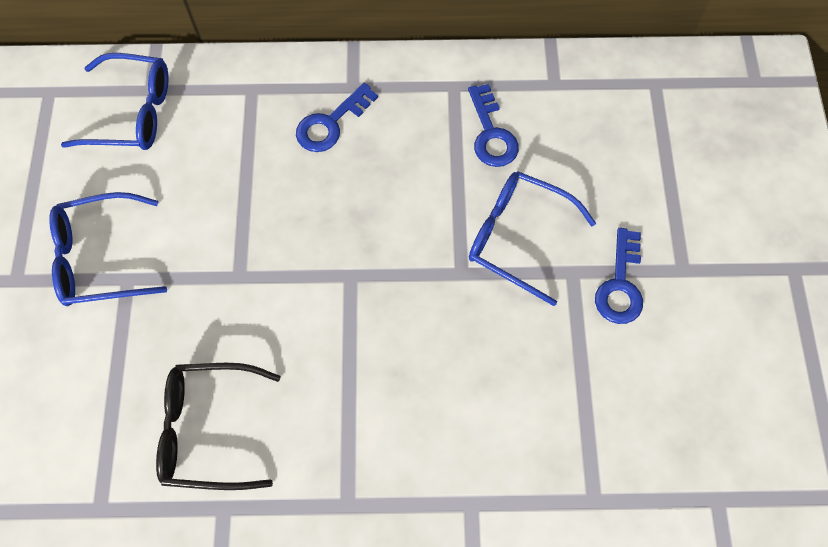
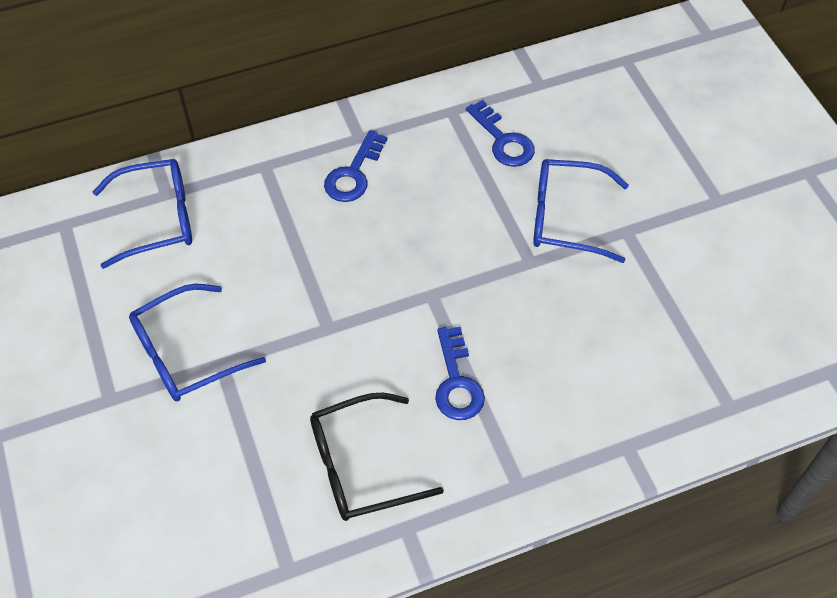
camera: 20 degrees left, 10 degrees down
(620, 285) = (671, 228): blue key -> blue key (457, 382)

